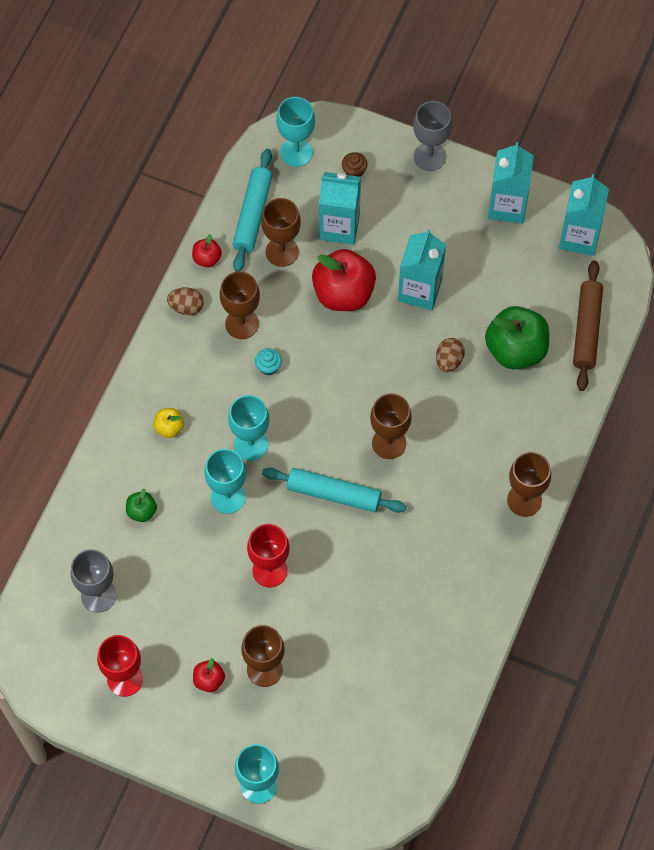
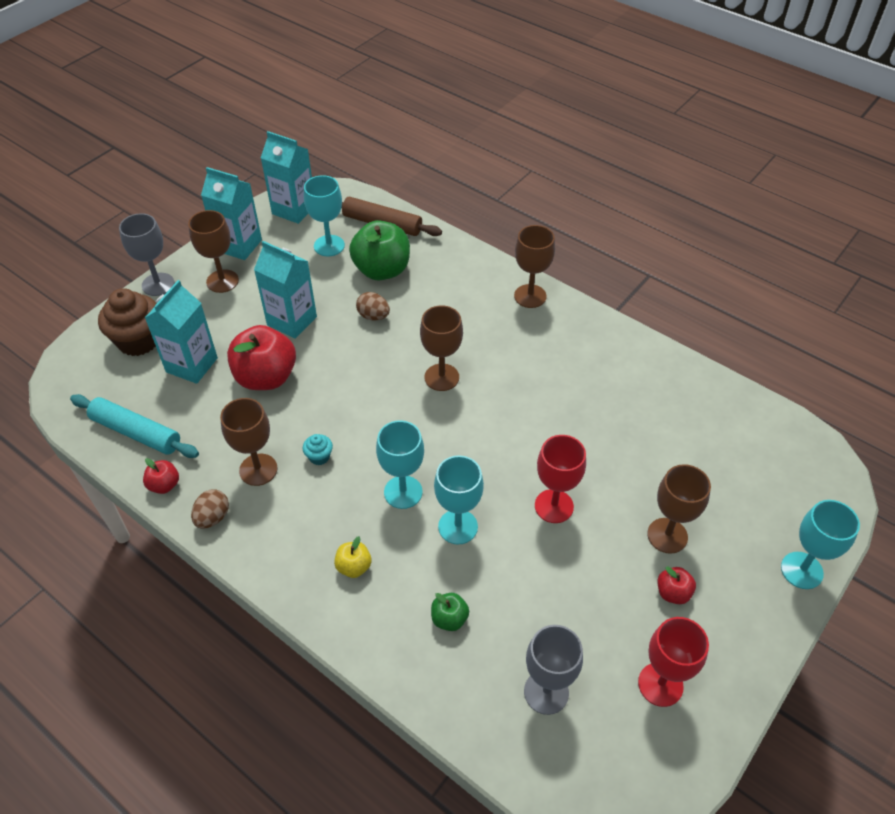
camera: 75 degrees left, 15 degrees down
(282, 252) = (193, 417): brown goblet -> brown goblet (222, 281)
(296, 152) = (88, 381): turquoise goblet -> turquoise goblet (329, 246)
(334, 494) = (482, 432): turquoise rolling pin -> none
(354, 171) = (138, 341): brown cupcake -> brown cupcake, size x2.21

